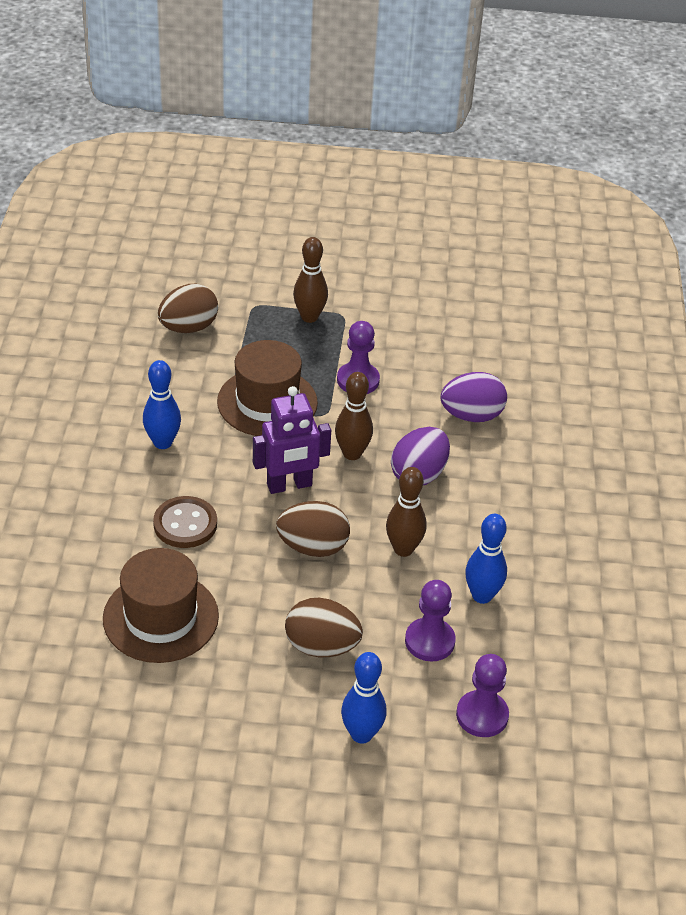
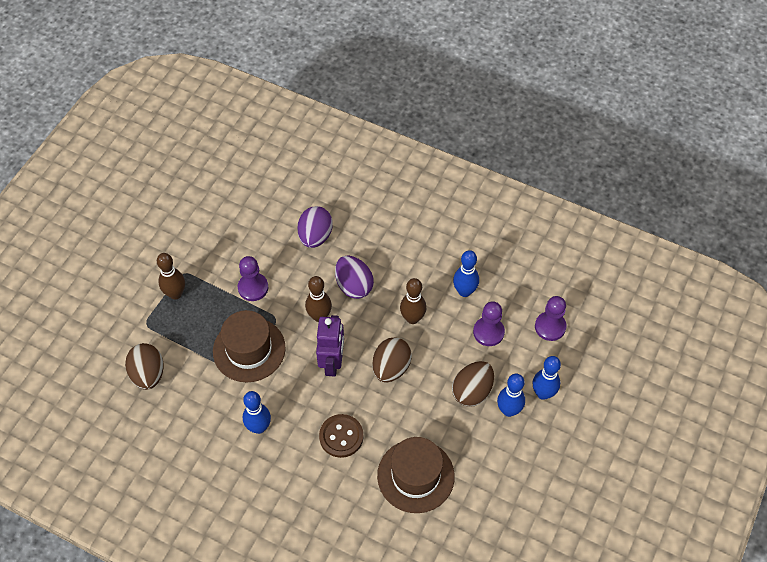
camera: 65 degrees left, 15 degrees up
(312, 698) = (508, 410): none -> blue bowling pin

